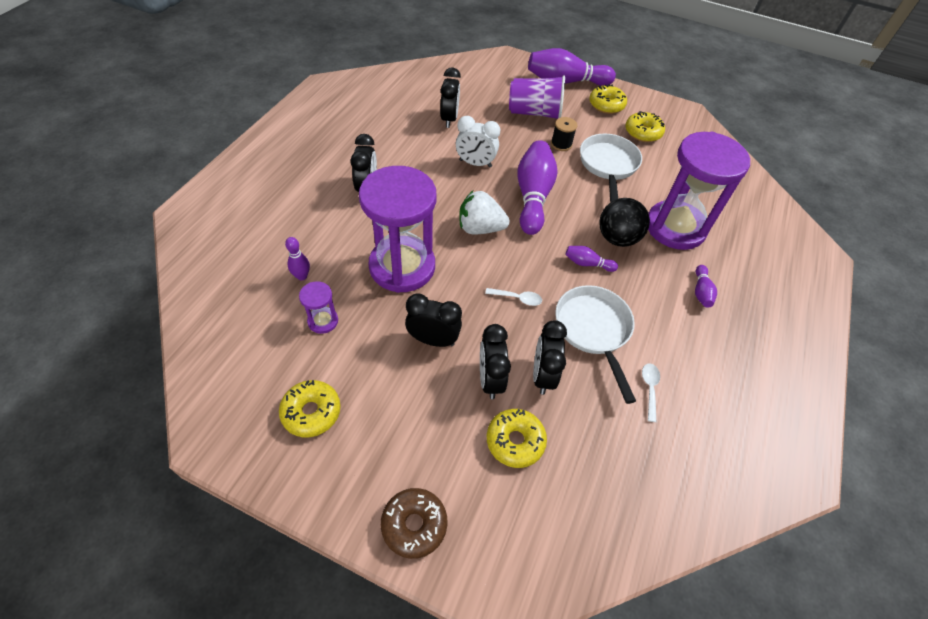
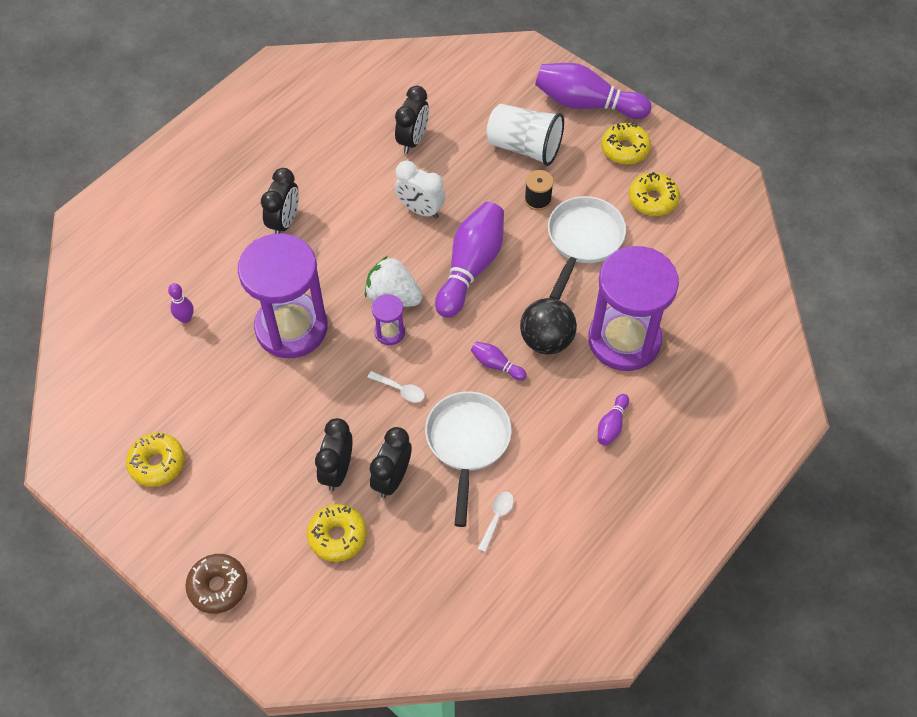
camera: 20 degrees right, 5 degrees up
(323, 321) = (193, 373): purple hourglass -> purple hourglass (389, 332)
(433, 340) = (295, 417): black clock -> none
(534, 113) = (524, 147): purple cup -> white cup

